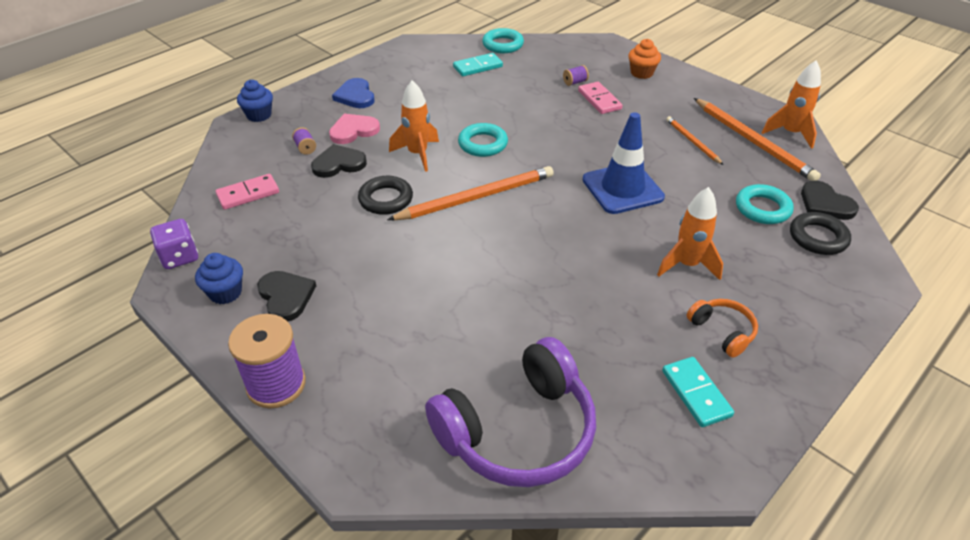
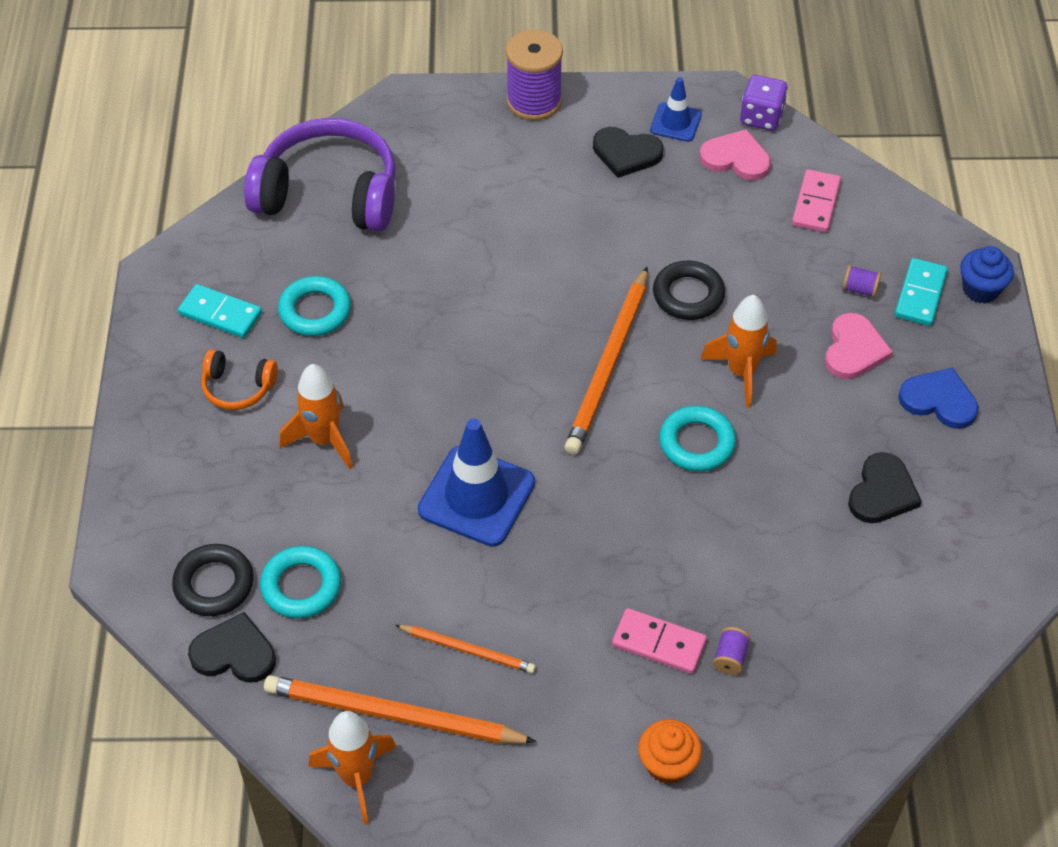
camera: 135 degrees right, 10 degrees up
(225, 293) = (675, 122): blue cupcake -> blue traffic cone
(237, 245) = (736, 158): none -> pink heart
(338, 164) = (796, 298): black heart -> black heart (882, 492)
(478, 67) = (888, 581): turquoise domino -> turquoise domino (920, 294)
(503, 45) = (927, 666): turquoise ring -> turquoise ring (315, 311)
(518, 431) = (329, 194): purple headphones -> purple headphones turned 90 degrees clockwise

